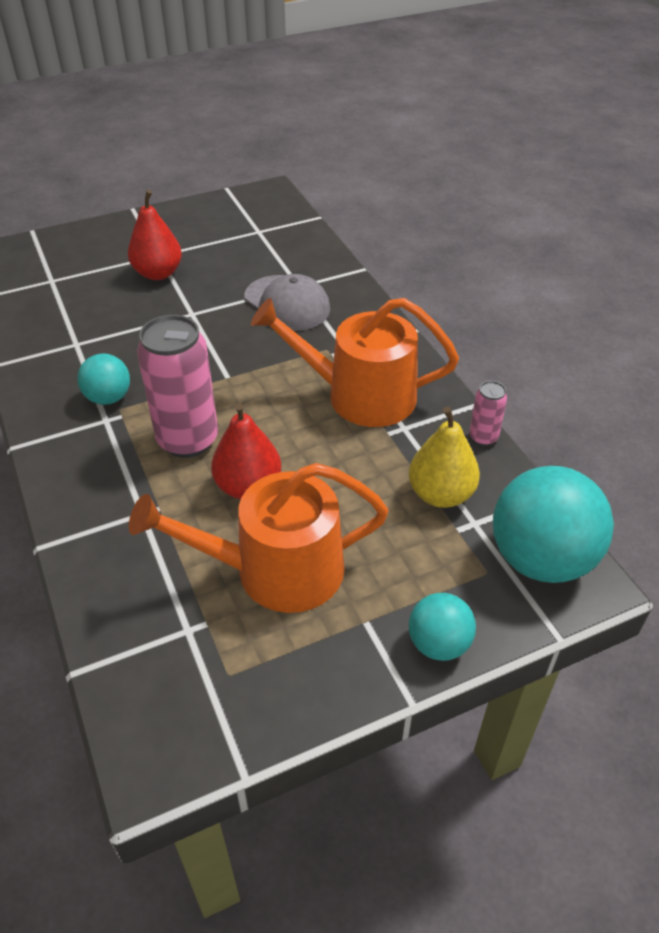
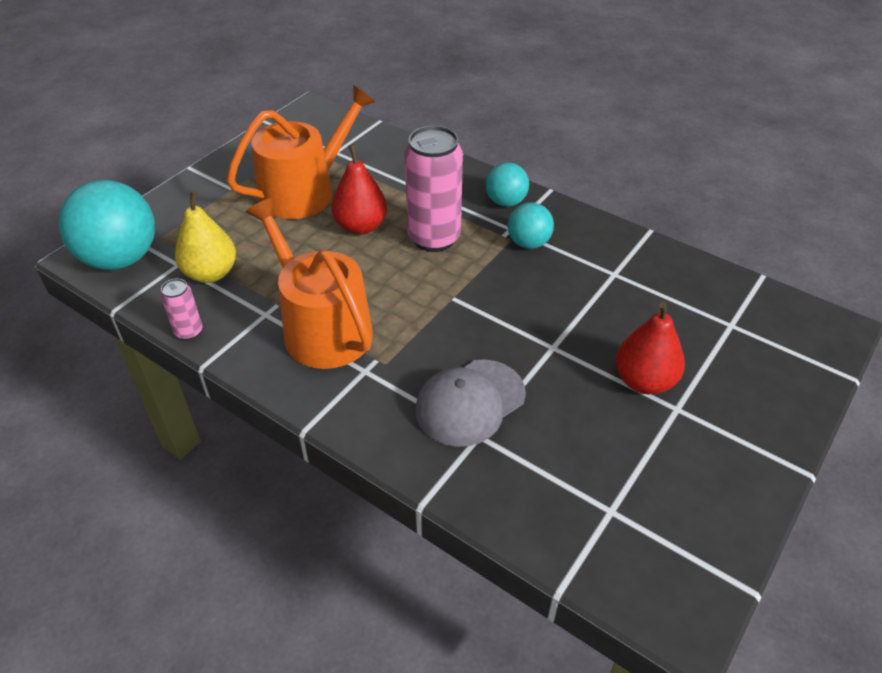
camera: 150 degrees right, 0 degrees up
(287, 303) = (470, 402): grey cap -> grey cap turned 60 degrees counterclockwise
(360, 395) = (321, 327): orange watering can -> orange watering can turned 105 degrees counterclockwise
(438, 644) = (181, 193): turquoise ball -> turquoise ball (506, 202)

